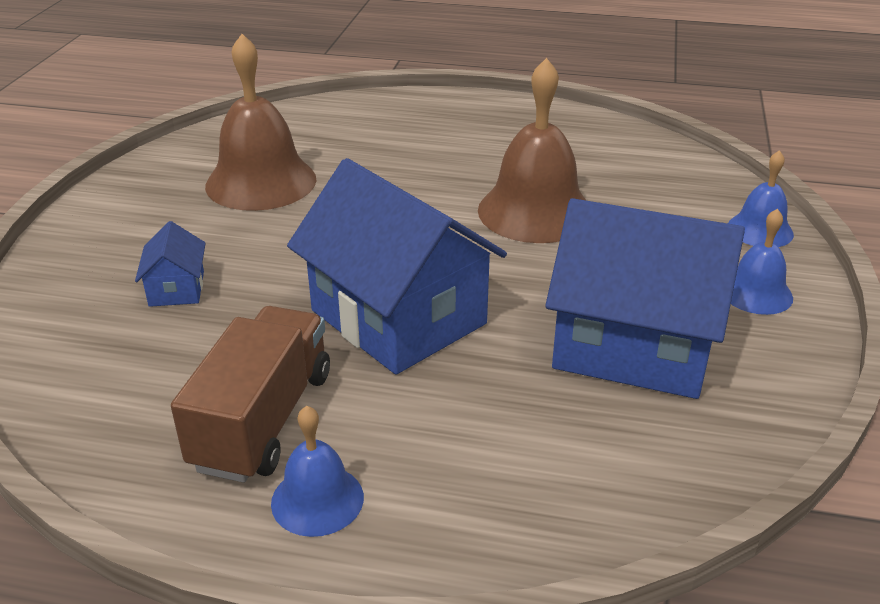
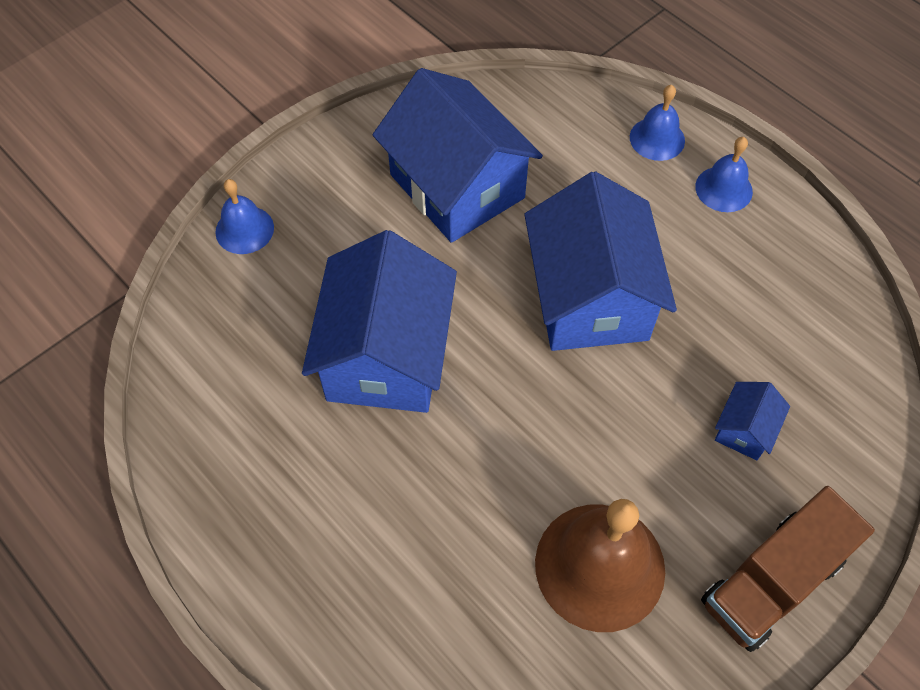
camera: 145 degrees left, 25 degrees up
(263, 420) = (730, 258): brown truck -> brown truck (772, 581)
(535, 211) = (386, 355): brown bell -> blue house
(756, 293) = (329, 180): blue bell -> blue bell (657, 138)

